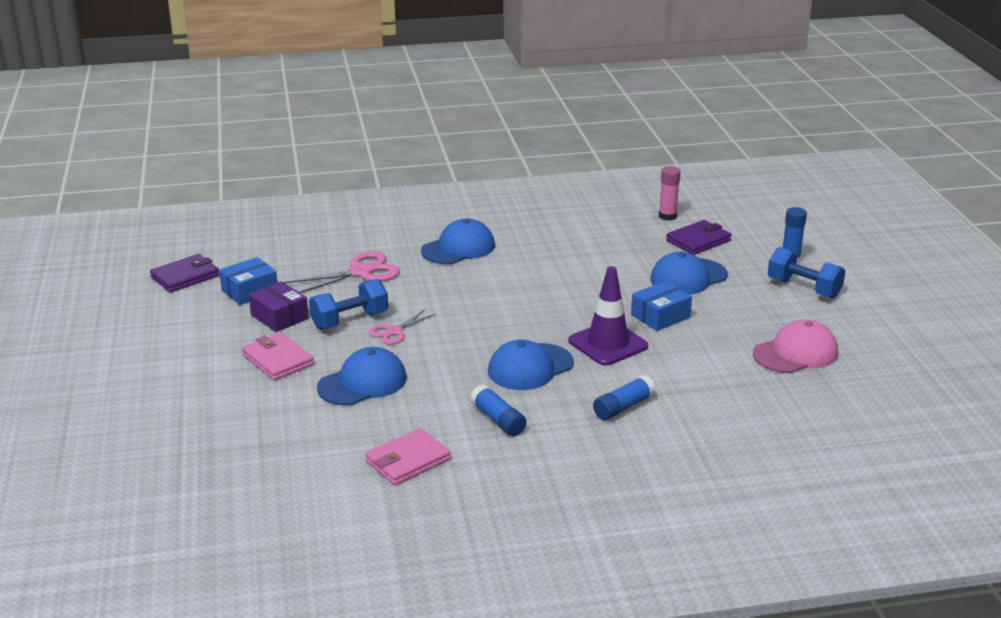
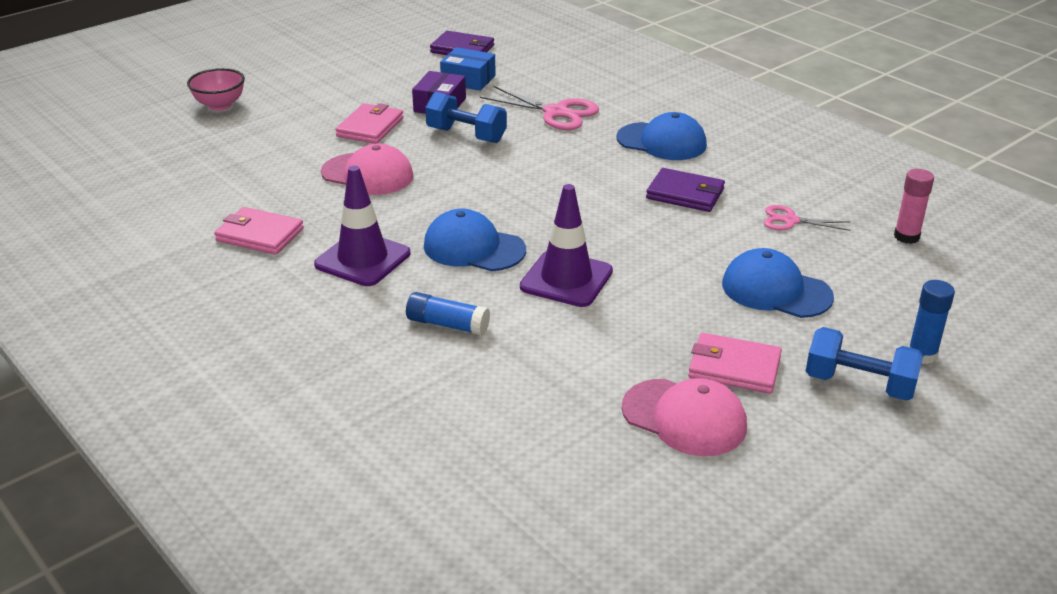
camera: 60 degrees right, 5 degrees up
(123, 428) = (220, 105): none -> pink bowl
(362, 383) = (368, 174): blue cap -> pink cap
(394, 332) = (468, 161): pink scissors -> pink scissors (790, 221)
(498, 420) = (362, 259): blue glue stick -> purple traffic cone
(660, 316) = (663, 296): blue box -> none
(698, 240) = (876, 273): purple wallet -> purple wallet (685, 194)
(758, 320) = (734, 367): none -> pink wallet
(803, 288) = (859, 384): blue dumbbell -> blue dumbbell turned 75 degrees counterclockwise

